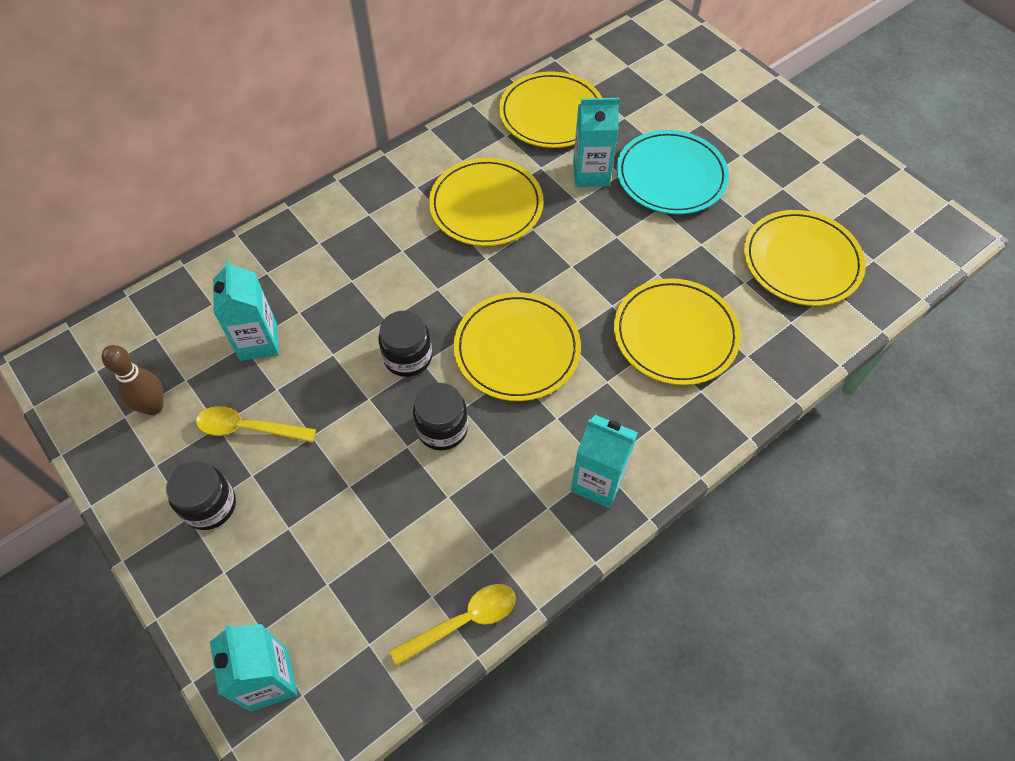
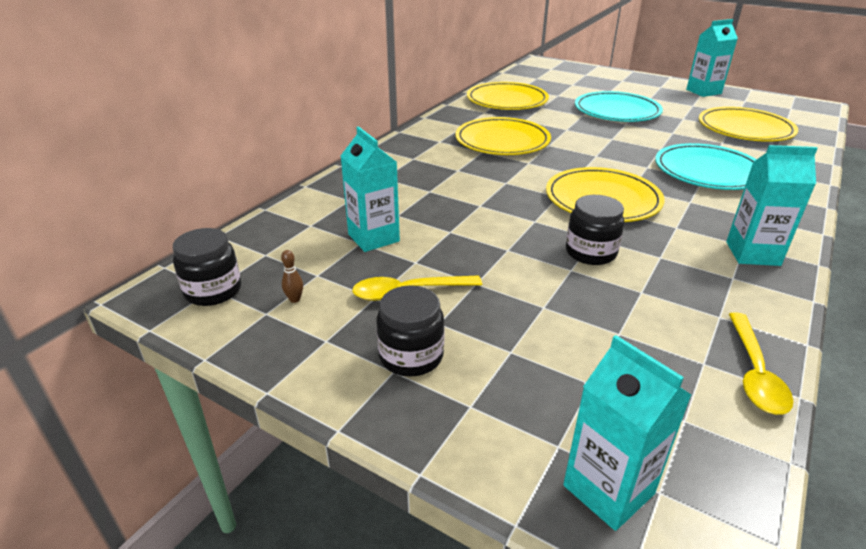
camera: 20 degrees left, 25 degrees down
(153, 406) = (295, 299): brown bowling pin -> brown bowling pin, size x0.48
(408, 357) = (518, 220): black jar -> black jar (213, 291)
(463, 621) = (754, 373): yellow spoon -> yellow spoon turned 150 degrees clockwise
(591, 174) = (562, 118): turquoise carton -> turquoise carton (703, 91)
(675, 334) = (708, 171): yellow plate -> turquoise plate

